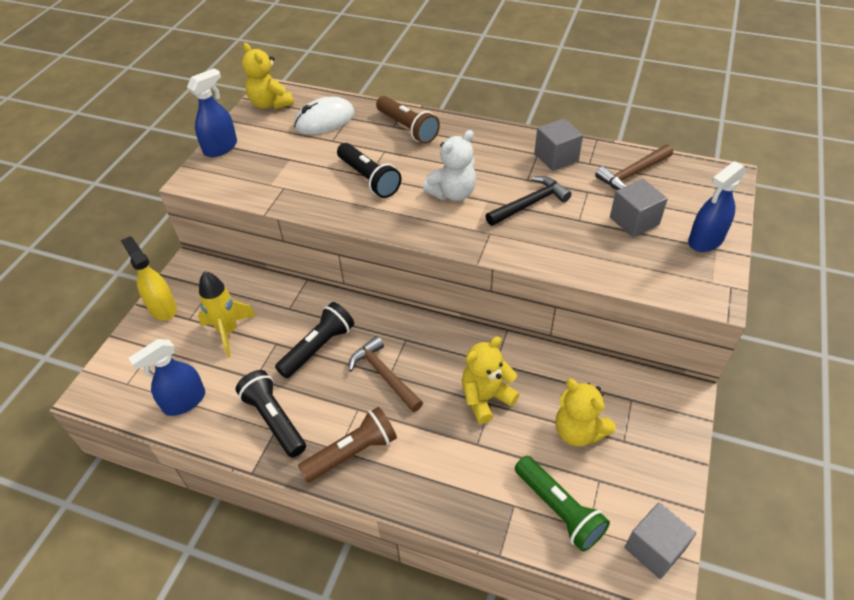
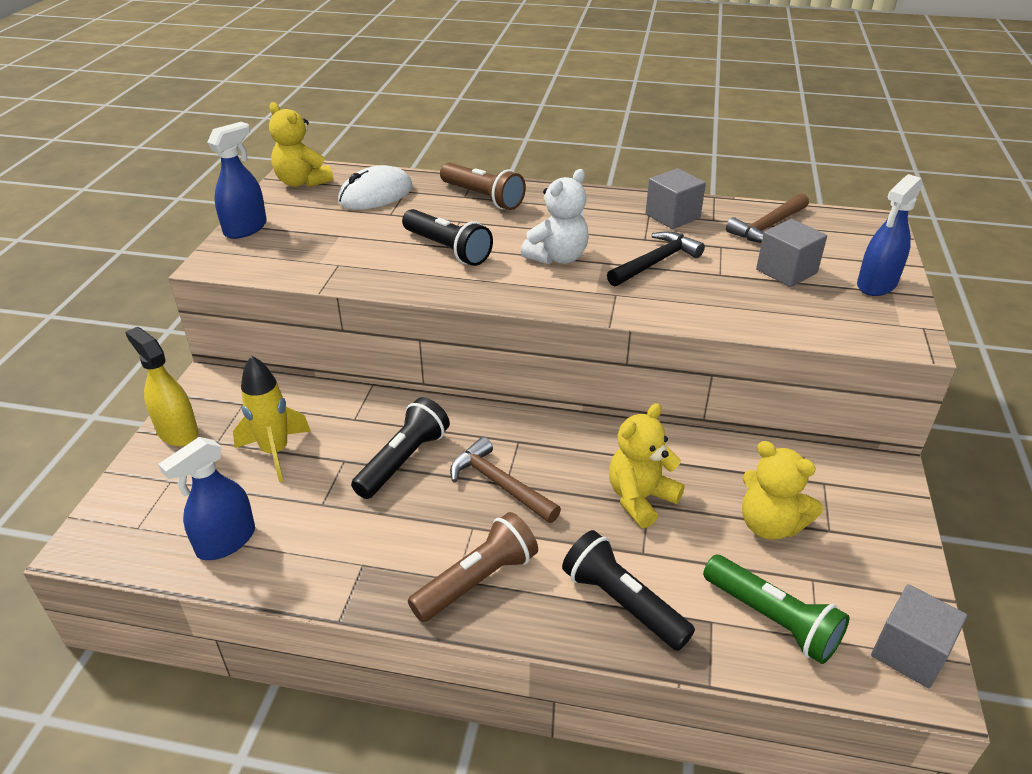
camera: 10 degrees left, 10 degrees down
(274, 419) = (359, 551): black flashlight -> black flashlight (622, 602)

